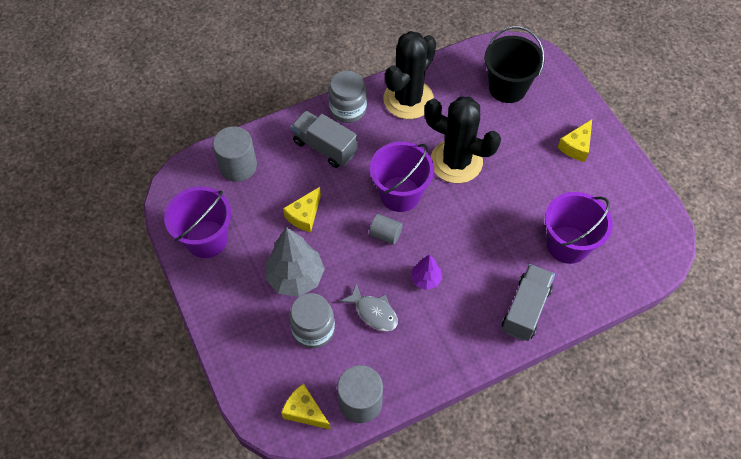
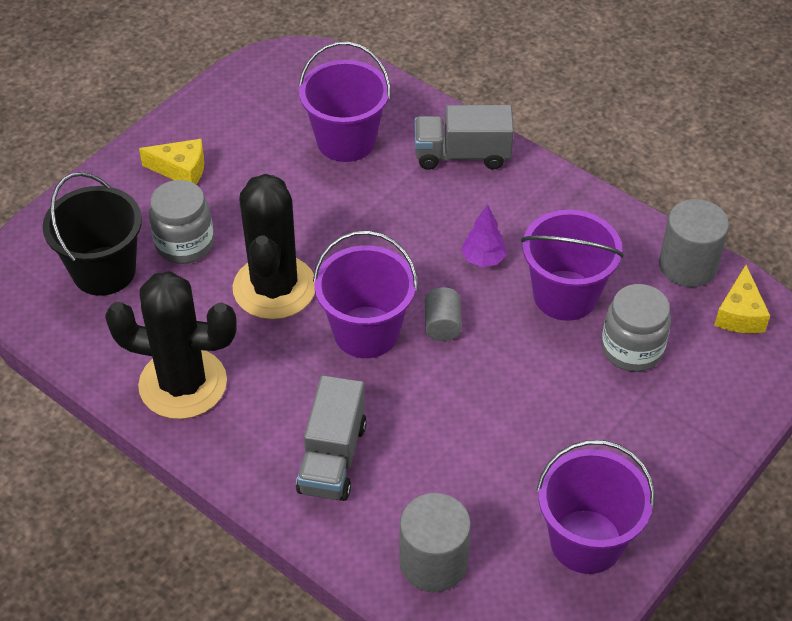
camera: 115 degrees left, 10 degrees down
(295, 277) = (573, 400): grey tree -> none
(304, 215) = (469, 432): yellow cheese -> none
(348, 109) = (241, 457): grey jar -> grey jar (184, 244)
(373, 312) = (565, 295): grey fish -> purple bucket

